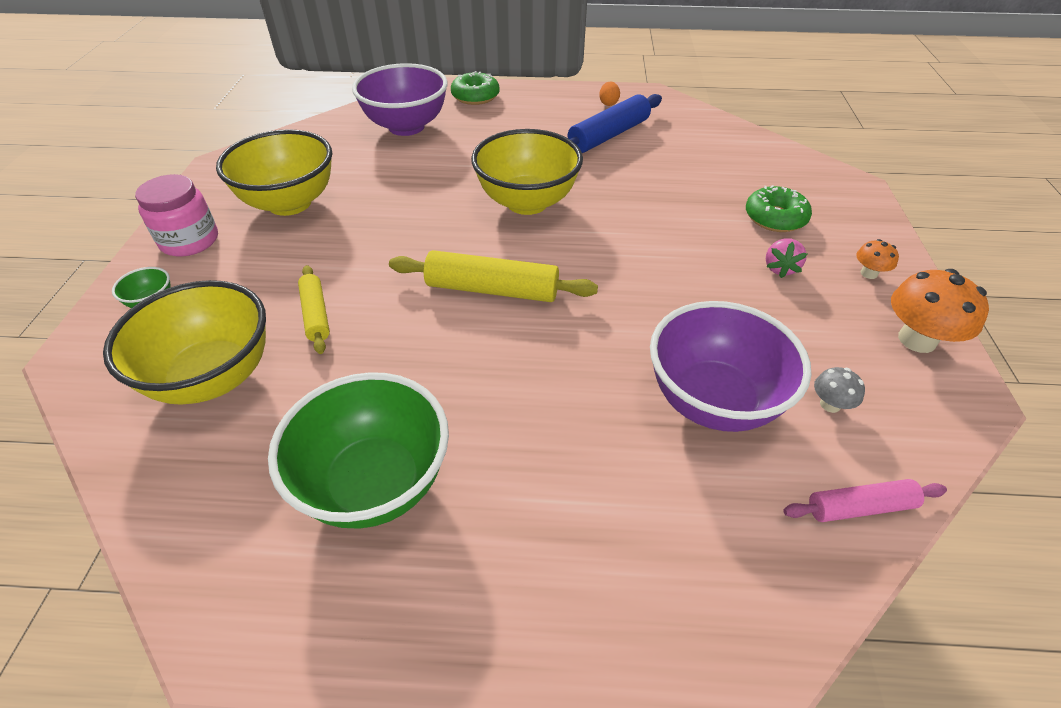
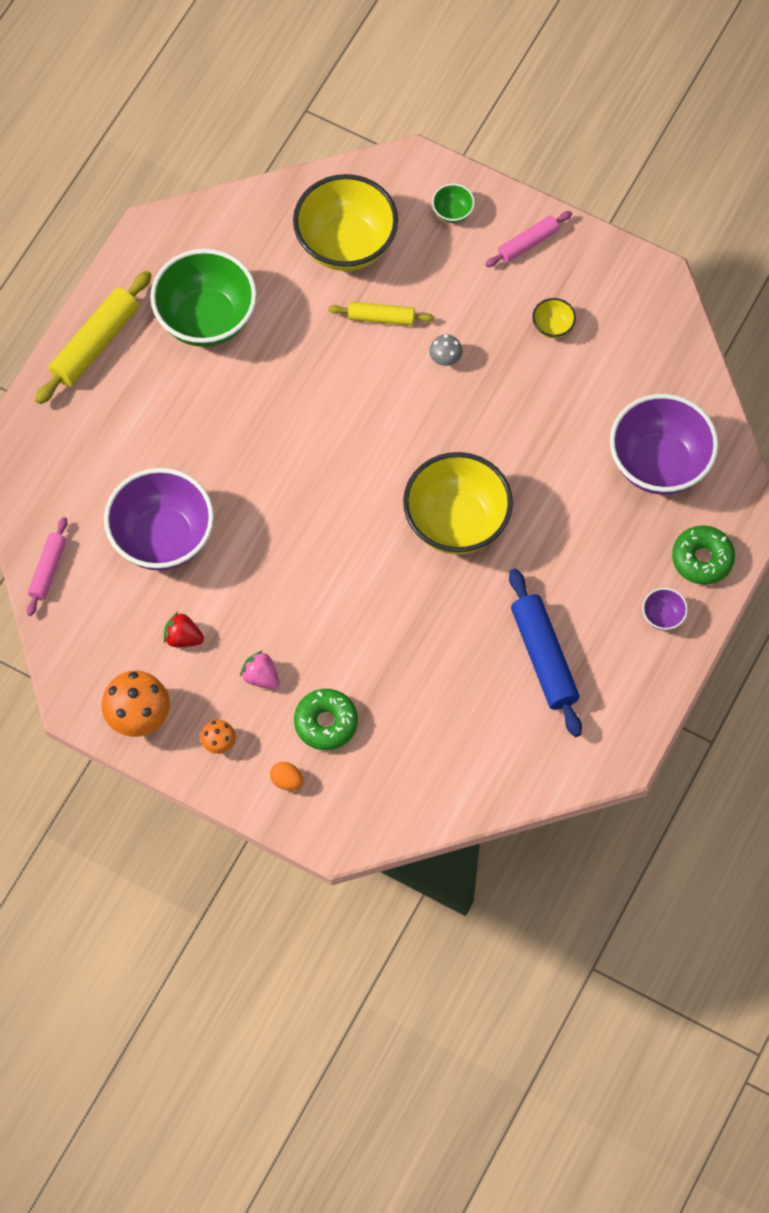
camera: 115 degrees right, 20 degrees up
(189, 241) = (528, 243): pink jar -> pink rolling pin
(290, 203) = (553, 327): yellow bowl -> yellow bowl, size x0.41
(492, 289) = (348, 447): yellow rolling pin -> yellow rolling pin (95, 344)
(533, 100) = (663, 616): none -> purple bowl
(608, 103) = (618, 696): orange egg -> orange egg (287, 781)
(803, 337) = (183, 638): none -> red strawberry
(830, 404) = (120, 610): grey mushroom -> grey mushroom (445, 358)

